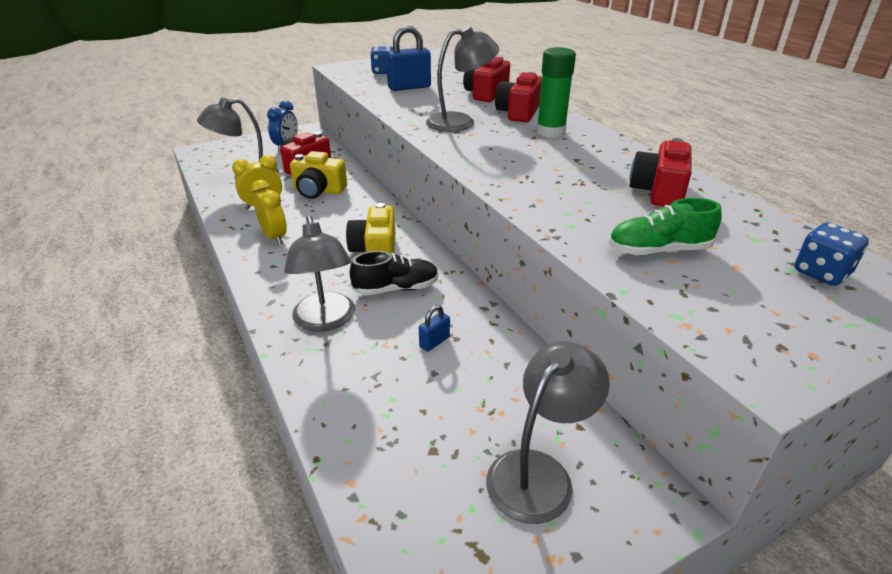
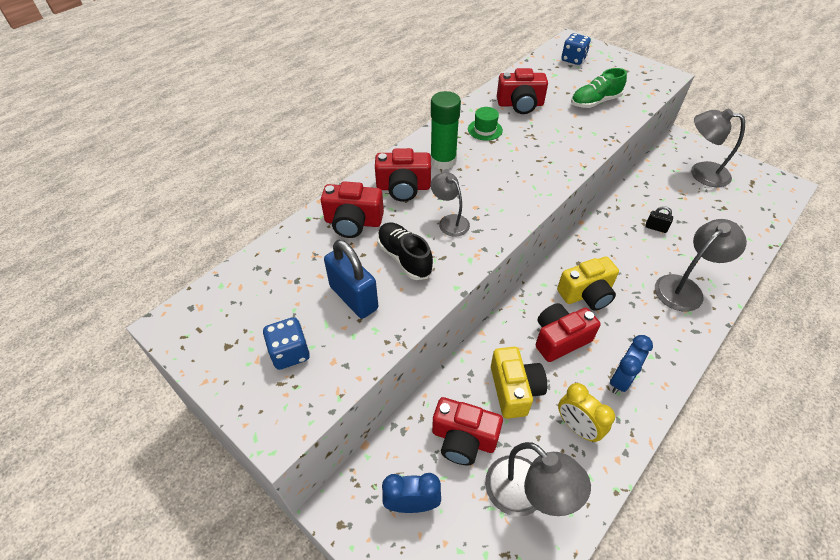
camera: 110 degrees left, 15 degrees up
(274, 237) = (620, 380): yellow clock -> blue clock
(341, 221) = (560, 339): none -> red camera
(396, 289) = (622, 263): black shoe -> black shoe (404, 258)
(434, 342) = (655, 228): blue padlock -> black padlock
(460, 122) = (449, 221): grey lamp -> grey lamp, size x0.61
(602, 160) = (485, 130): none -> green hat
(658, 250) = (595, 102): green shoe -> green shoe turned 90 degrees clockwise

